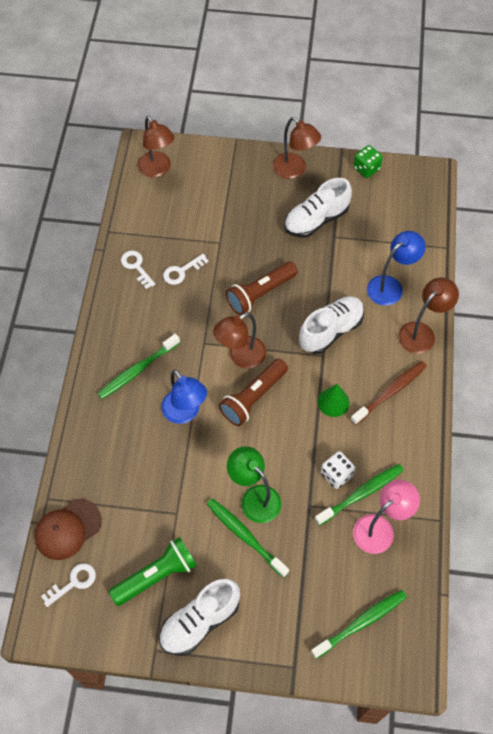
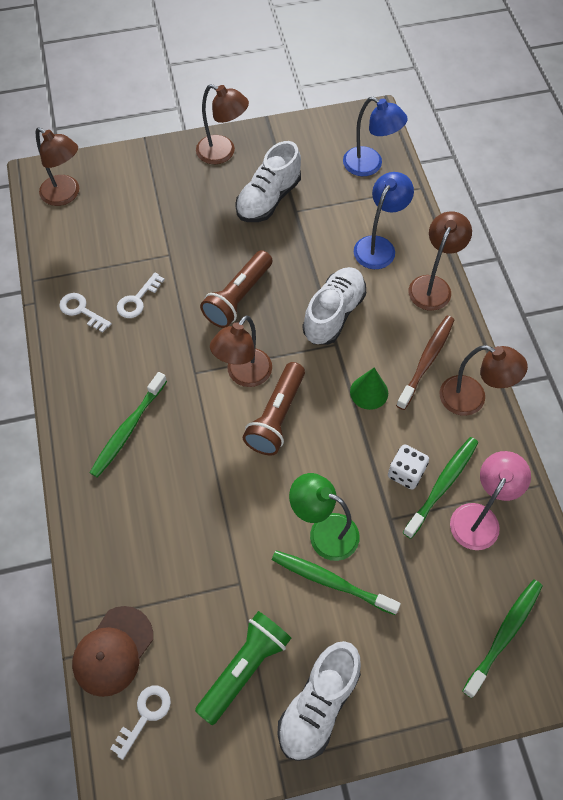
camera: 20 degrees left, 0 degrees up
(185, 413) = (204, 461): blue lamp -> blue lamp (370, 165)
(366, 168) = (301, 129): green dice -> none
(414, 435) = (472, 399): none -> brown lamp

